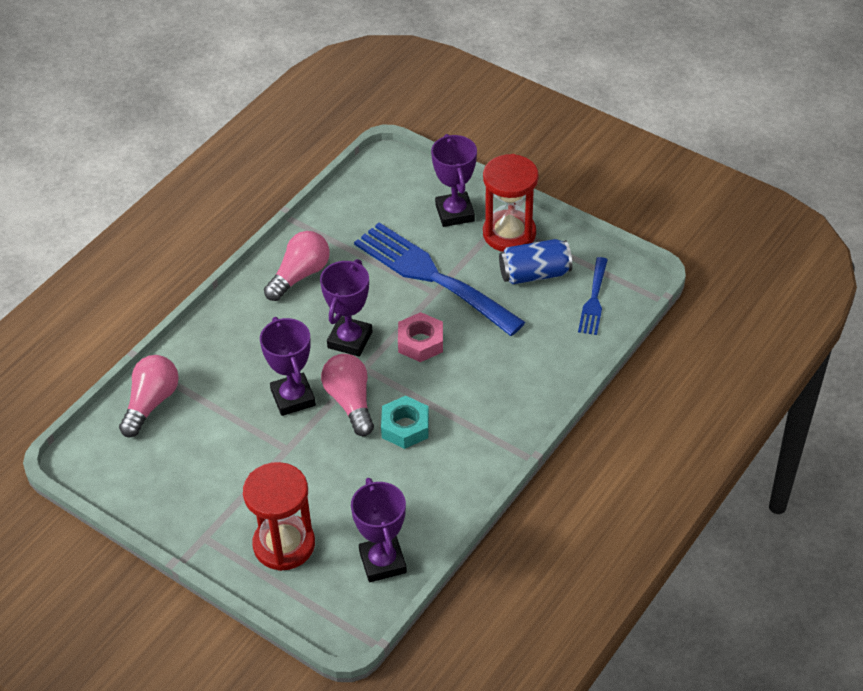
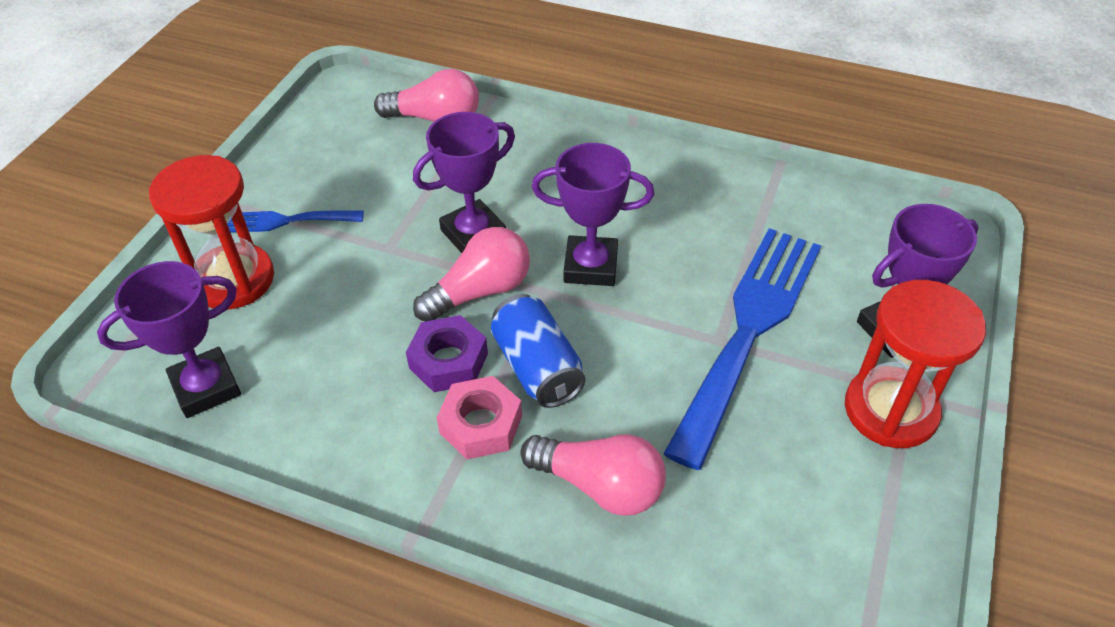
camera: 75 degrees right, 0 degrees up
(300, 275) = (685, 192): pink light bulb -> pink light bulb (600, 485)
(405, 427) = (448, 361): turquoise nut -> purple nut
(420, 342) = (613, 344): pink nut -> pink nut (481, 424)
(534, 274) = (819, 465): blue can -> blue can (537, 367)
(594, 300) = (801, 570): blue fork -> blue fork (285, 221)

